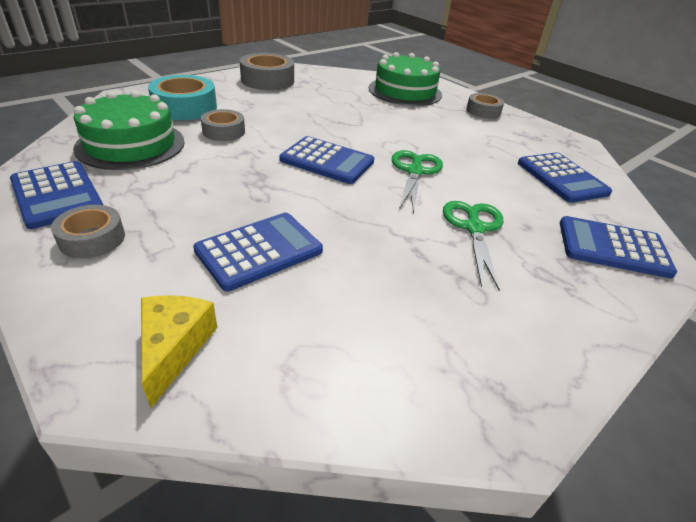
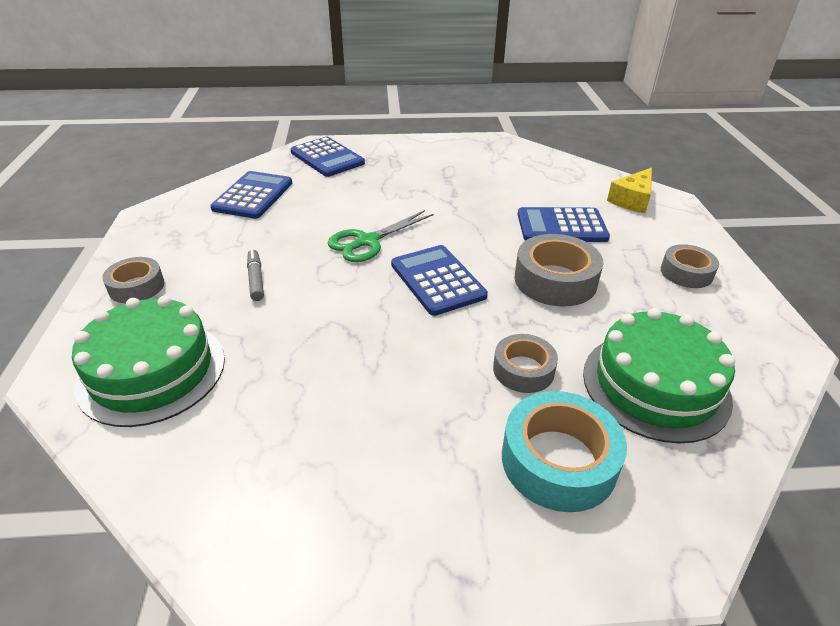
camera: 140 degrees left, 0 degrees up
(57, 195) = (729, 328): blue calculator -> none
(267, 80) = (343, 516): grey tape -> grey tape (555, 280)
(436, 129) = (256, 279): none -> grey marker
(474, 228) = (394, 192): green scissors -> none

